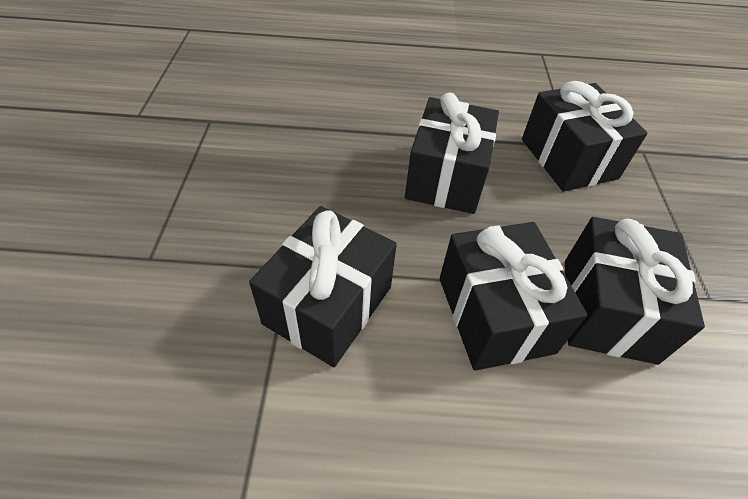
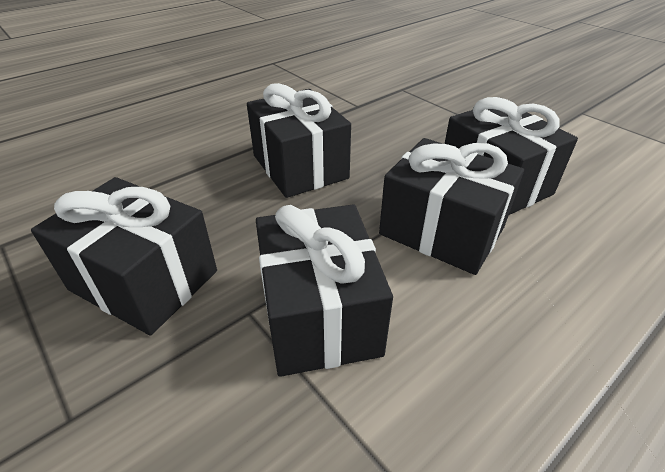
camera: 40 degrees left, 10 degrees down
(568, 159) = (366, 114): black gift -> black gift (144, 280)

